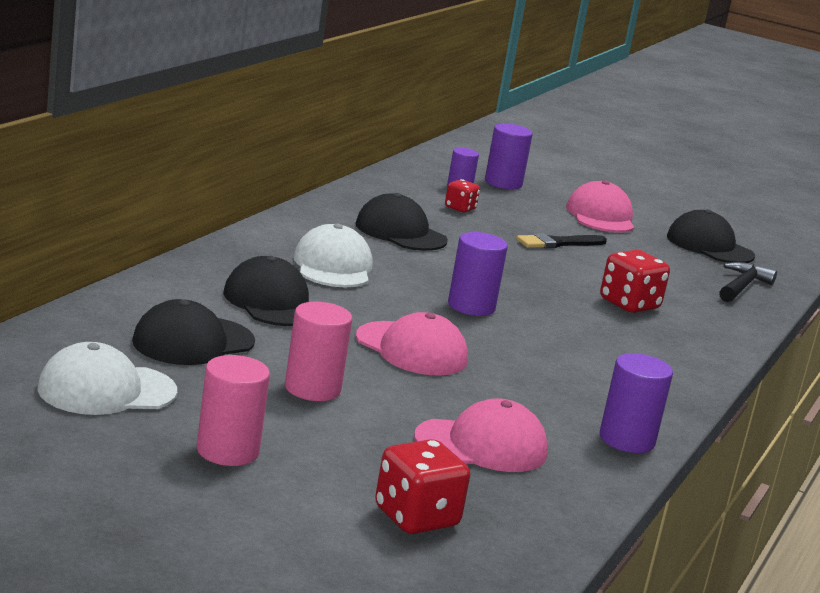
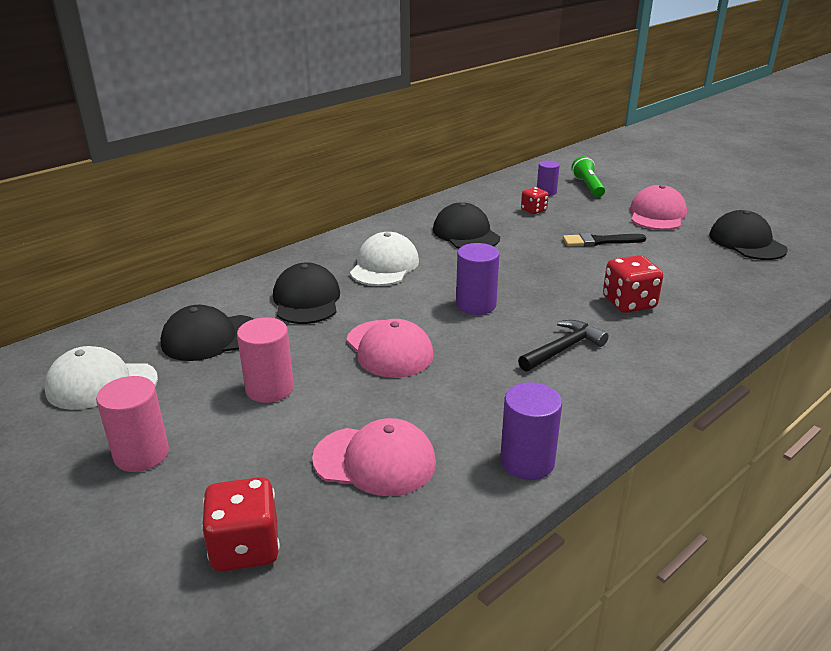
camera: 25 degrees right, 10 degrees up
(503, 183) = (588, 186): purple cylinder -> green flashlight
(742, 286) = (757, 284): black hammer -> black hammer (563, 349)

